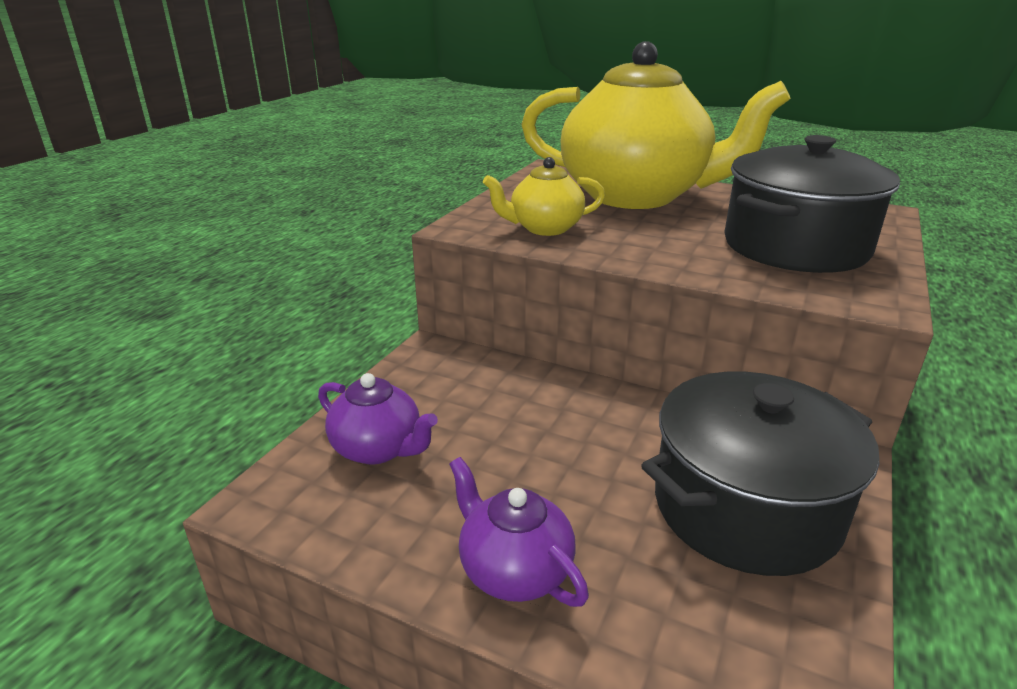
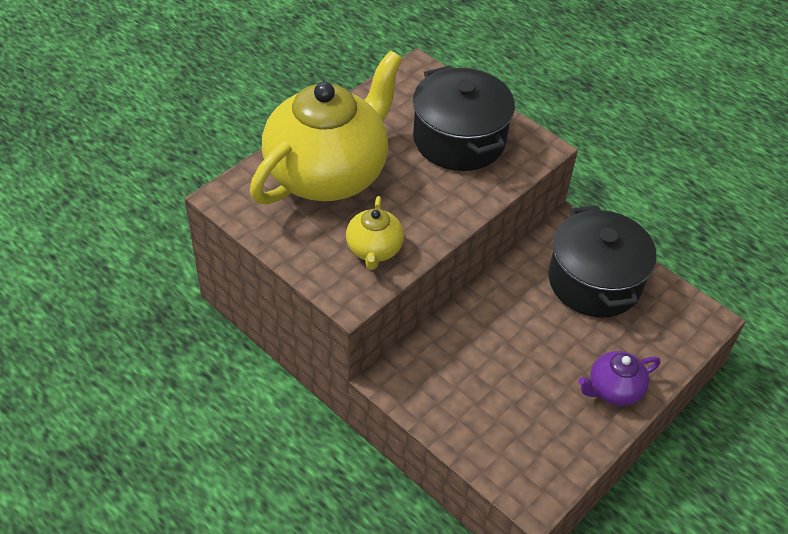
camera: 75 degrees left, 20 degrees up
(378, 449) = (500, 432): purple teapot -> none

